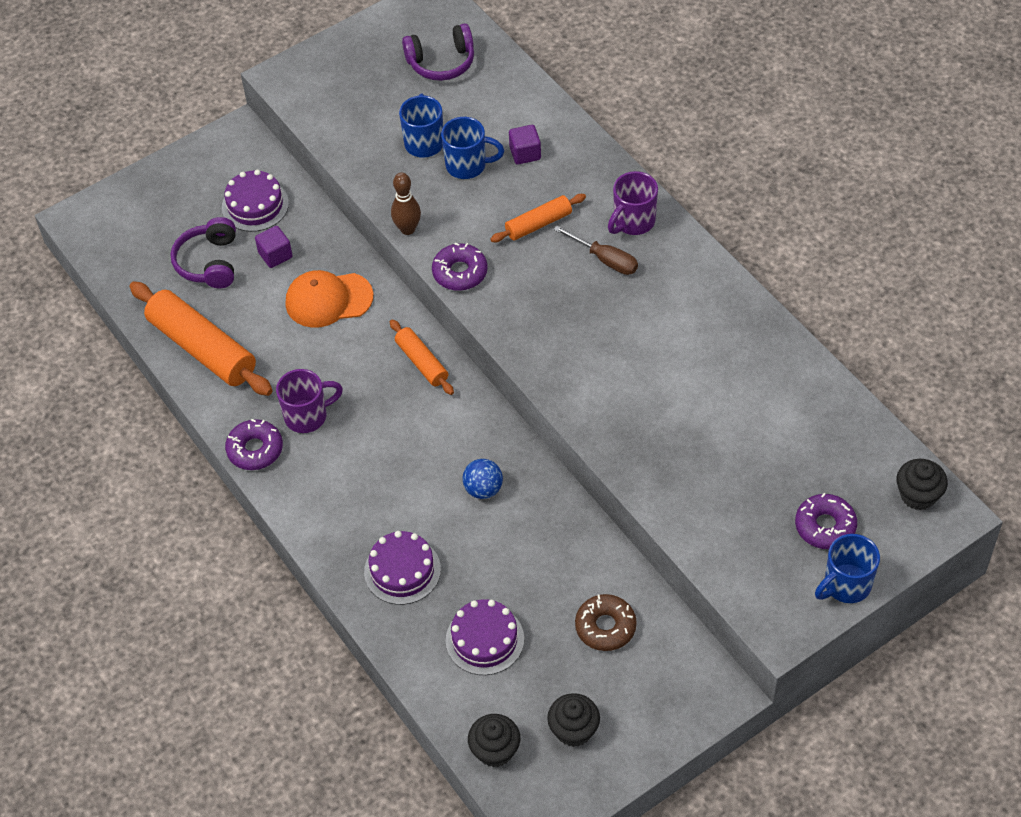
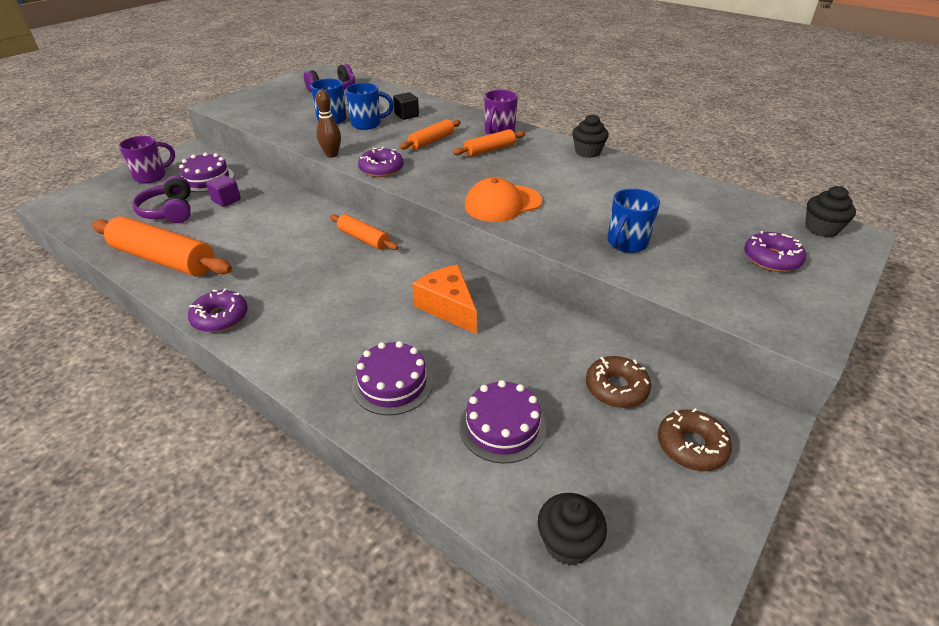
camera: 20 degrees left, 15 degrees down
(307, 416) = (269, 286): purple mug -> purple mug (152, 176)
(328, 300) = (275, 217): orange cap -> orange cap (502, 204)
(483, 489) = (448, 307): blue ball -> orange cheese
(525, 153) = (406, 115): purple cube -> black cube
(574, 730) = (643, 495): black cupcake -> black cupcake (587, 152)
(605, 259) = (489, 150): brown screwdriver -> orange rolling pin
(639, 699) = (691, 446): none -> brown donut
(846, 585) = (827, 293): blue mug -> blue mug (626, 243)

